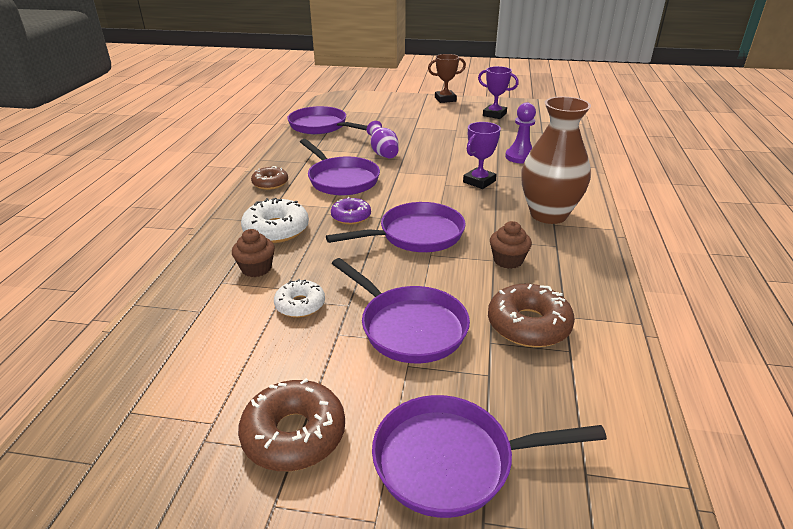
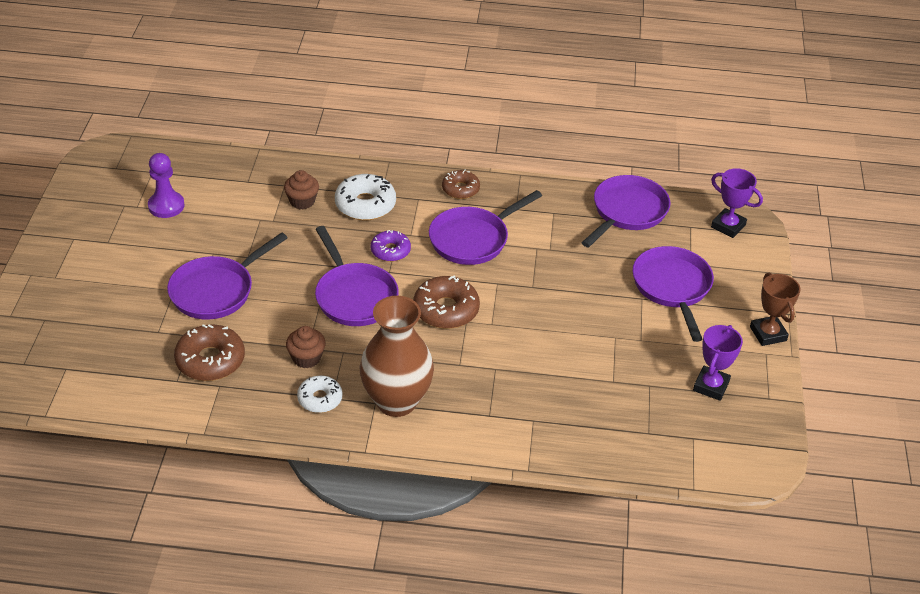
camera: 85 degrees right, 10 degrees up
(294, 434) = (121, 241): brown donut -> brown donut (446, 310)
(300, 305) = (250, 231): white donut -> white donut (320, 399)
(383, 153) = (548, 270): purple vase -> none
(452, 461) = (87, 309): purple pan -> purple pan (672, 287)
(479, 181) = (475, 351): purple trophy -> purple trophy (728, 226)
(520, 157) = (552, 397): purple pawn -> purple pawn (166, 206)

